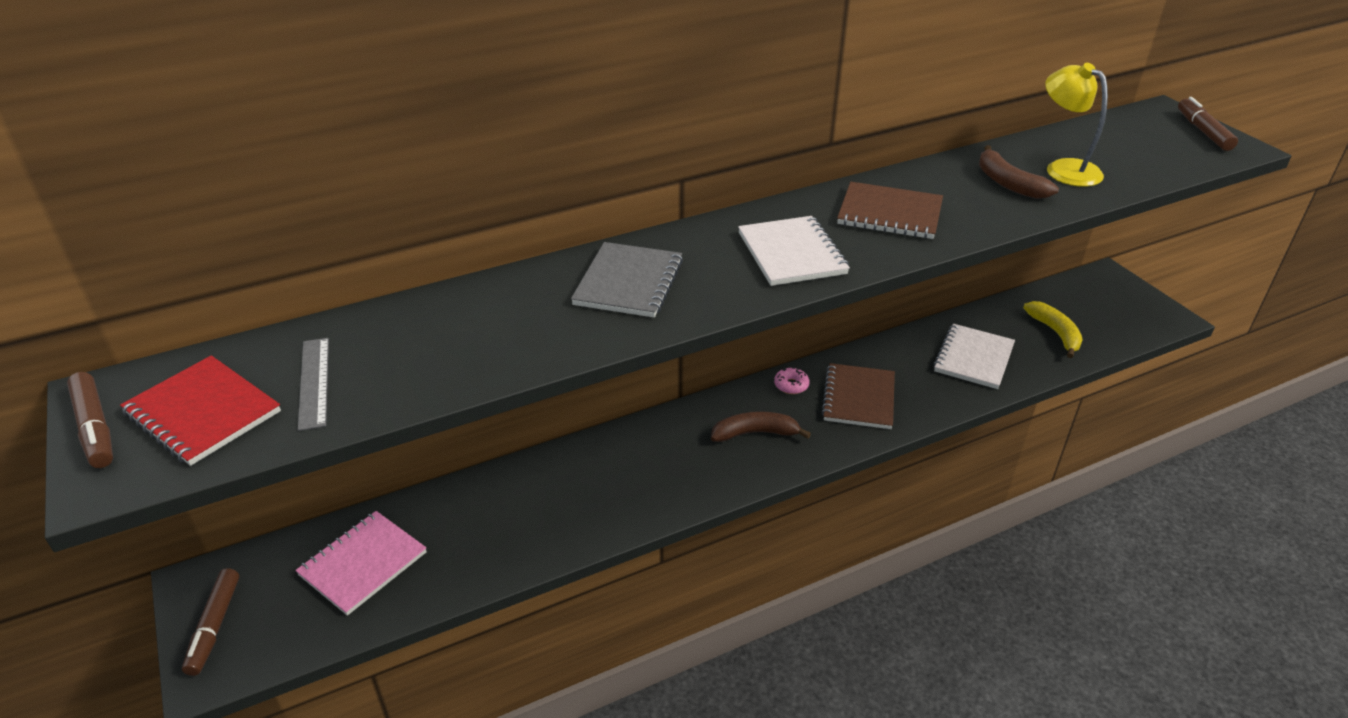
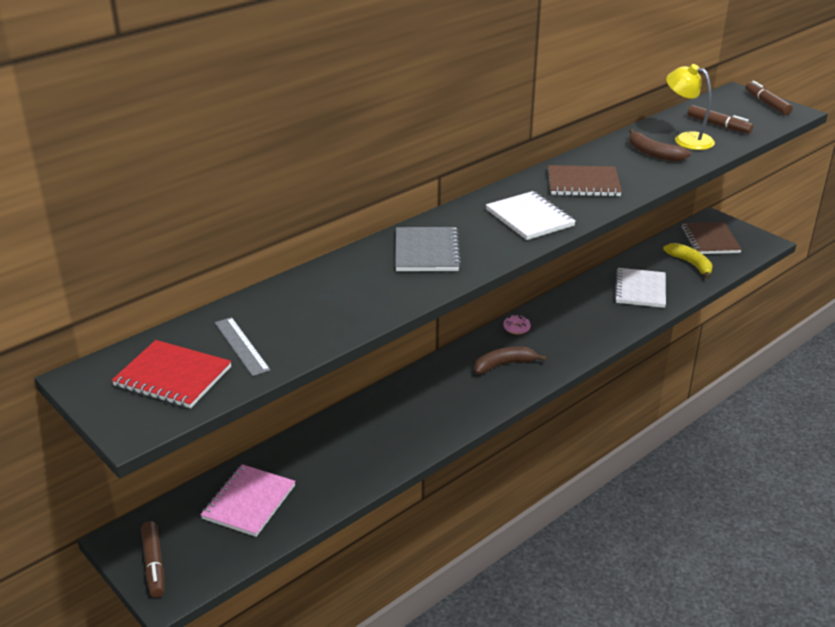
camera: 15 degrees left, 5 degrees down
(95, 428) = (99, 399): brown marker -> brown marker (718, 125)
(858, 398) = (569, 329): brown notebook -> brown notebook (710, 240)

